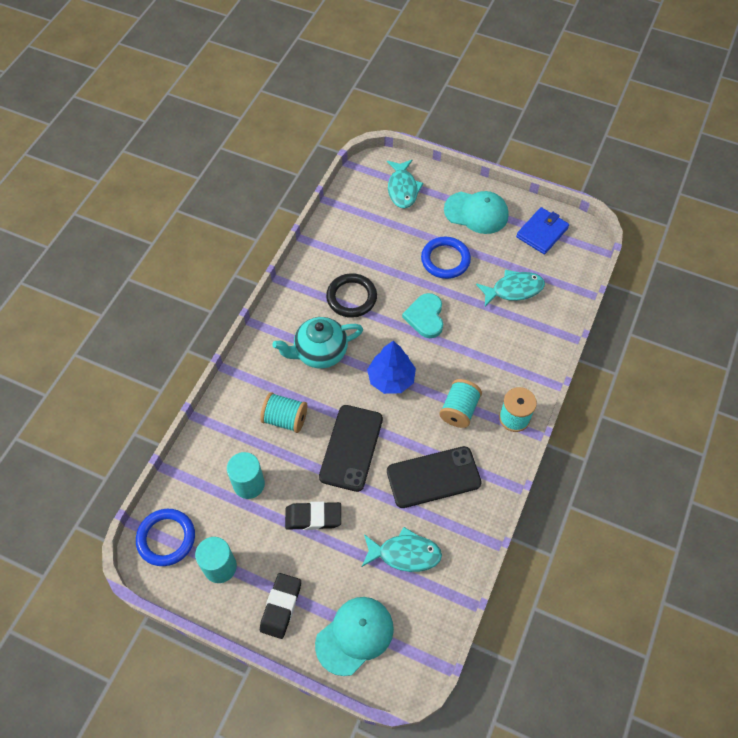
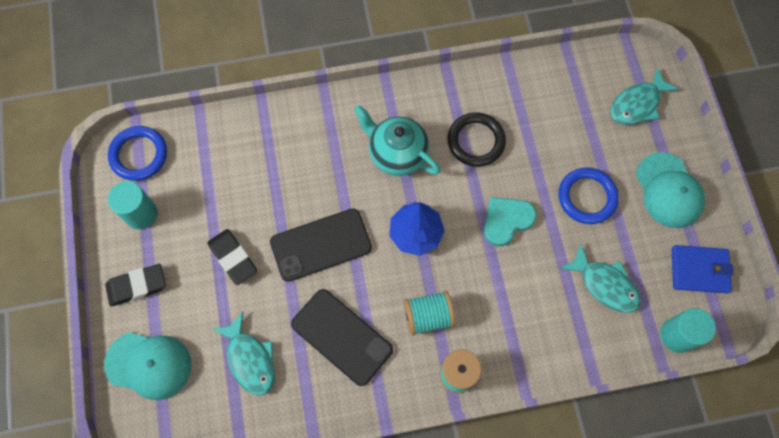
camera: 55 degrees right, 10 degrees up
(249, 484) = (228, 184): turquoise cylinder -> turquoise cylinder (677, 335)
(285, 419) = (309, 170): turquoise spool -> none

